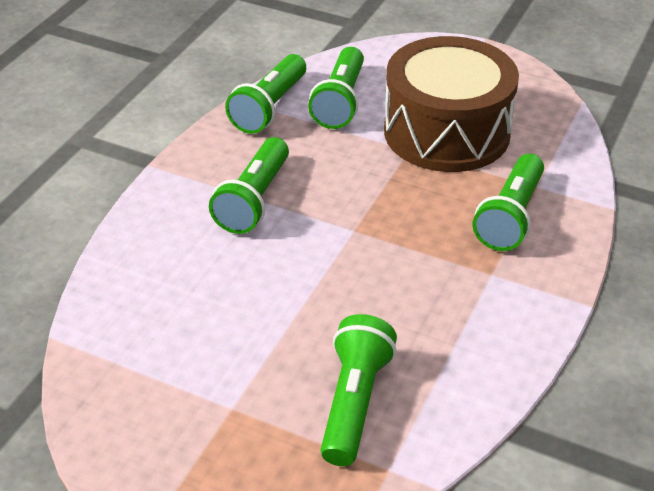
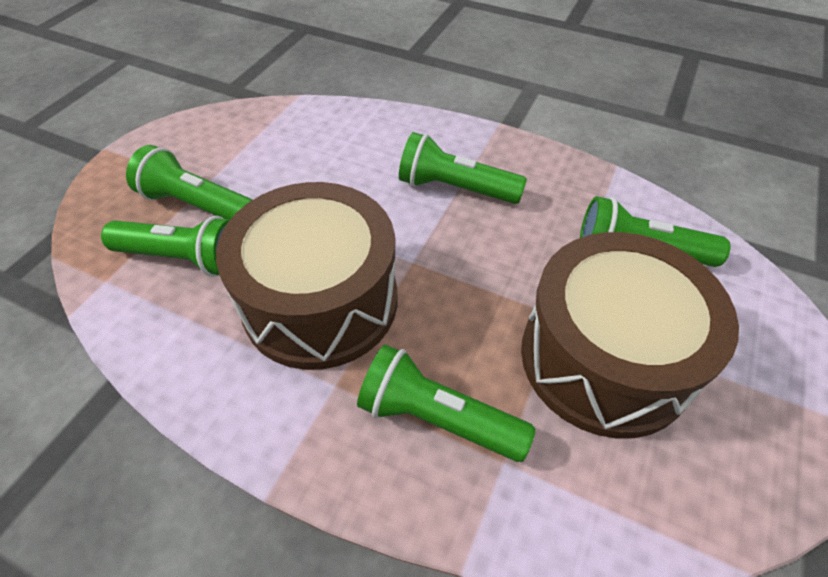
camera: 90 degrees right, 10 degrees up
(269, 108) = (608, 194): green flashlight -> green flashlight (197, 205)
(405, 289) = (320, 301): none -> brown drum

